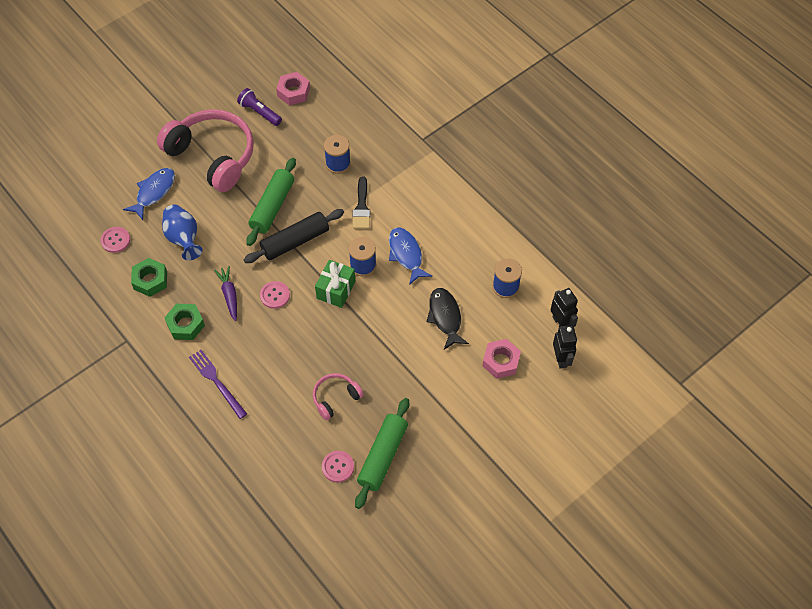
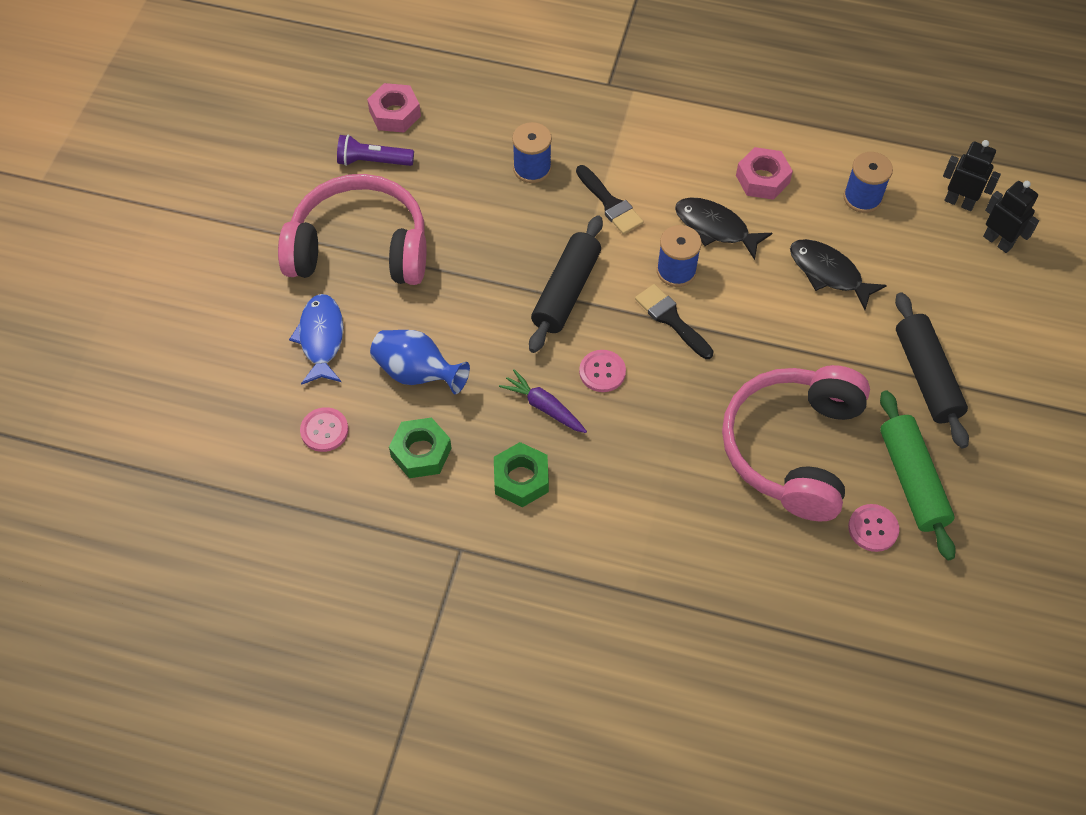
camera: 35 degrees left, 0 degrees up
(216, 382) = (629, 524): purple fork -> none
(272, 206) = (497, 266): green rolling pin -> none
(335, 398) = (792, 448): pink headphones -> pink headphones, size x2.13
(336, 290) = (671, 319): green gift -> black brush
(406, 254) = (715, 228): blue fish -> black fish
(445, 407) = (926, 376): none -> black rolling pin
(501, 361) = (937, 285): pink nut -> pink nut (762, 179)

